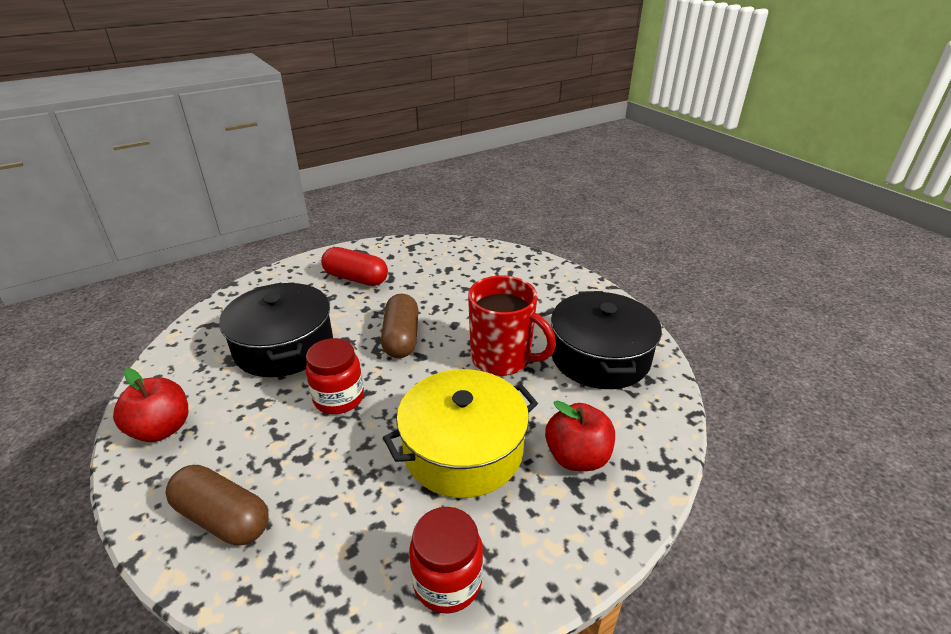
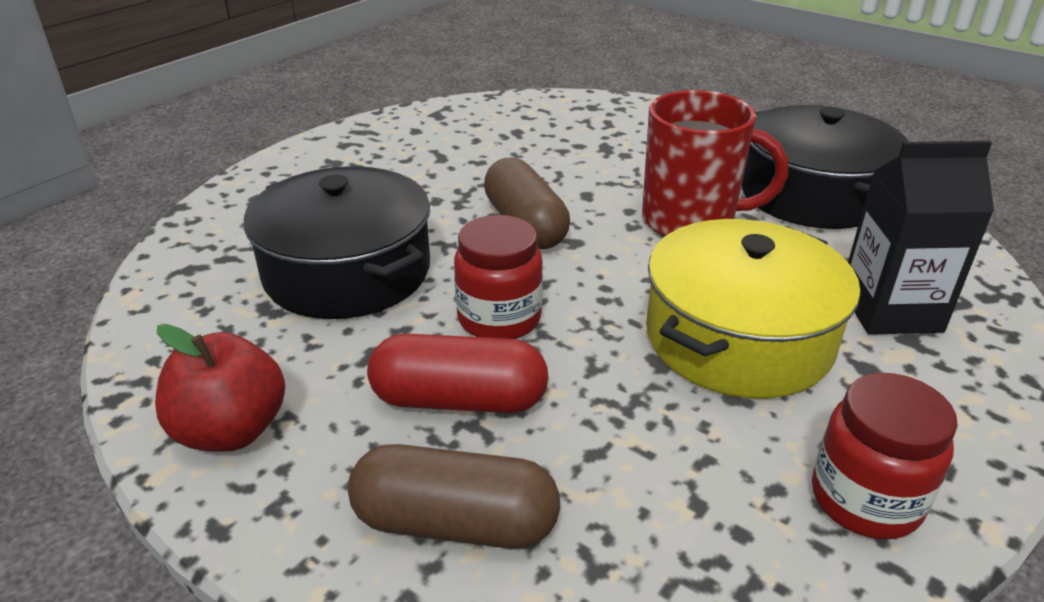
camera: 20 degrees left, 0 degrees up
(356, 278) = (386, 165): red capsule -> red capsule (459, 400)
(577, 457) = (890, 310): red apple -> black carton

